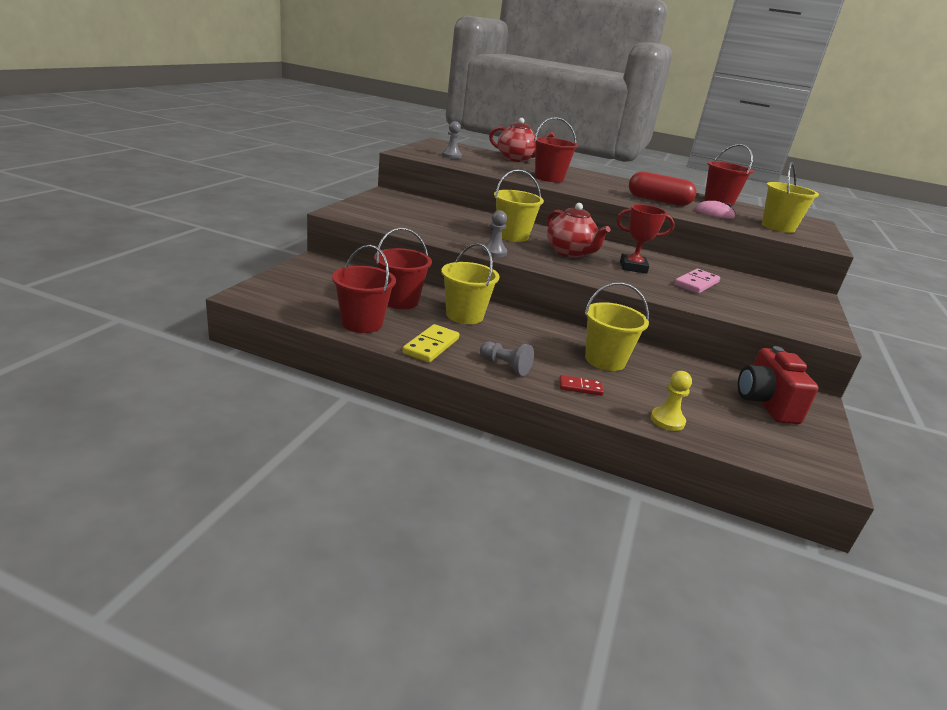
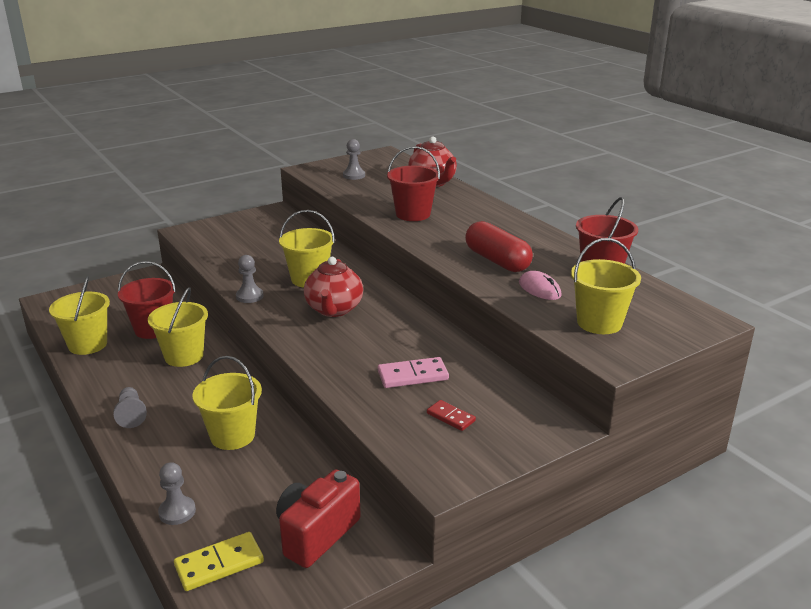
camera: 40 degrees right, 0 degrees up
(362, 323) = (88, 344): red bucket -> yellow bucket
(431, 346) = (105, 379): yellow domino -> yellow domino (219, 564)
(580, 387) = (158, 454): red domino -> red domino (450, 417)
(633, 267) = (374, 340): red trophy -> none
(667, 420) = (177, 512): yellow pawn -> grey pawn

